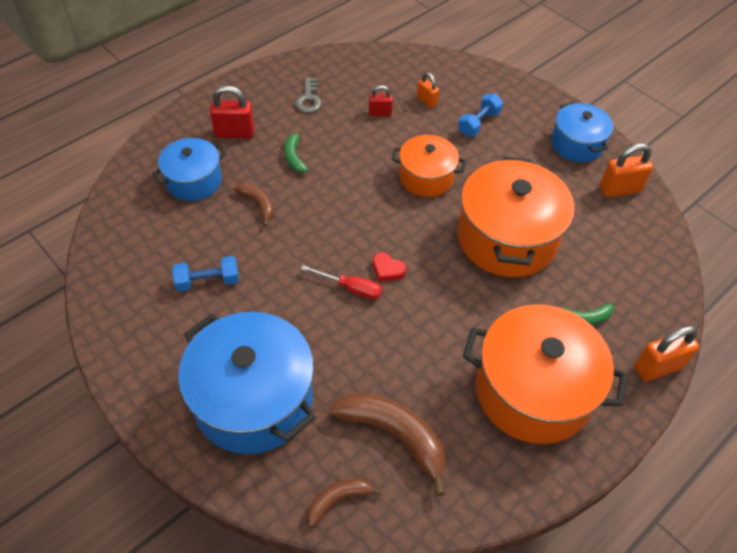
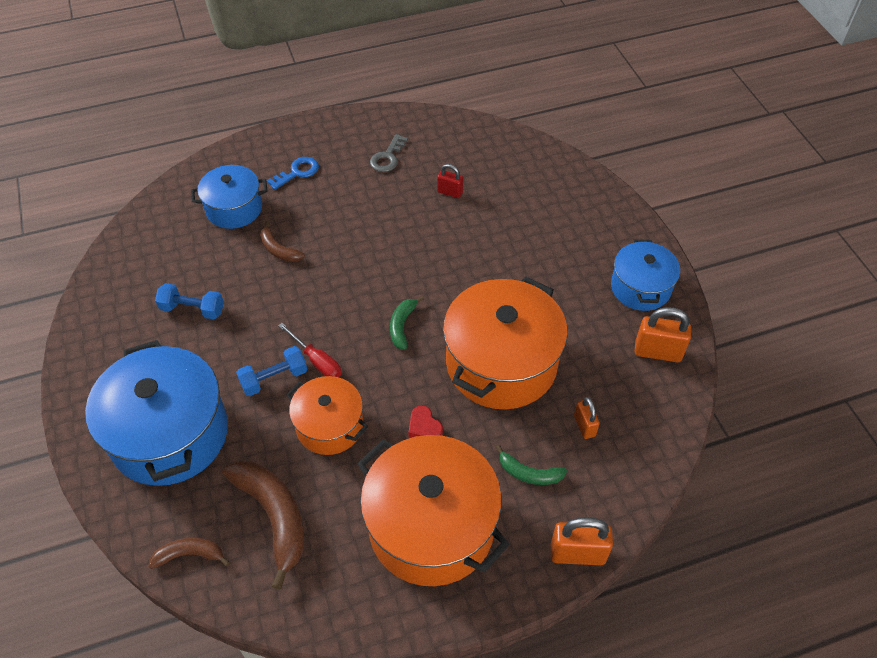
camera: 25 degrees right, 0 degrees up
(235, 133) = (297, 172): red padlock -> blue key
(258, 204) = (279, 250): brown banana -> brown banana turned 150 degrees clockwise
(294, 157) = (339, 213): green banana -> green banana (402, 326)
(387, 270) = (362, 355): red heart -> red heart (424, 427)
(426, 101) = (505, 193): orange padlock -> orange padlock (584, 426)
(426, 177) = (456, 274): orange pot -> orange pot (329, 426)
(478, 123) = (546, 233): blue dumbbell -> blue dumbbell (274, 378)

